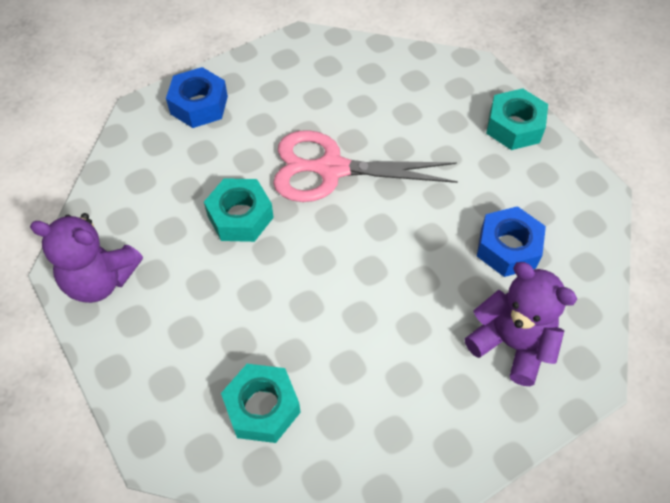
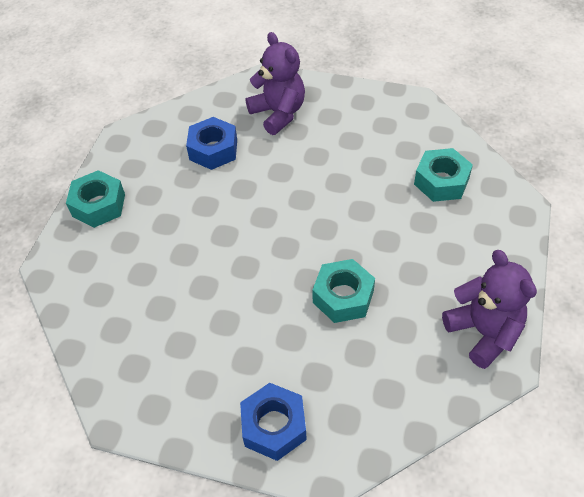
camera: 130 degrees left, 5 degrees down
(332, 169) = (244, 277): pink scissors -> none
(511, 343) = (278, 113): purple teddy bear -> purple teddy bear turned 150 degrees clockwise

